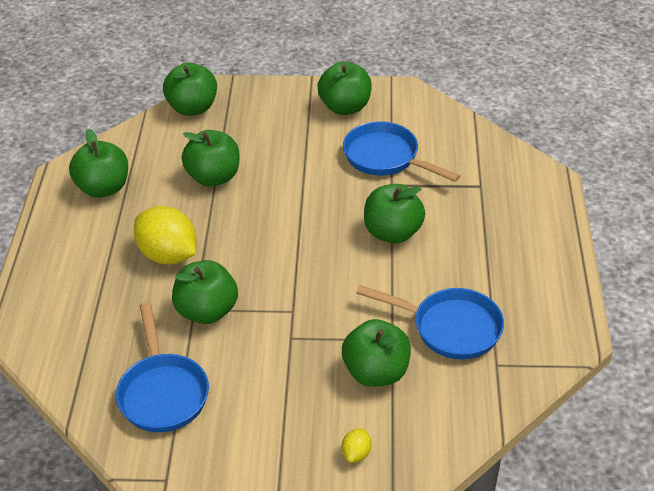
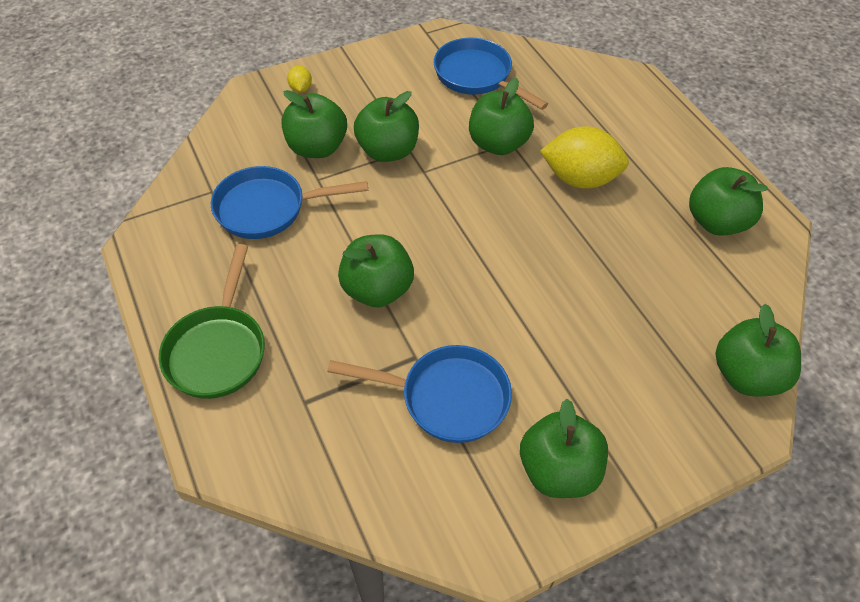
camera: 150 degrees right, 10 degrees up
(213, 177) = (621, 282): green apple -> green apple (388, 151)
(530, 235) = (218, 349): none -> green pan

